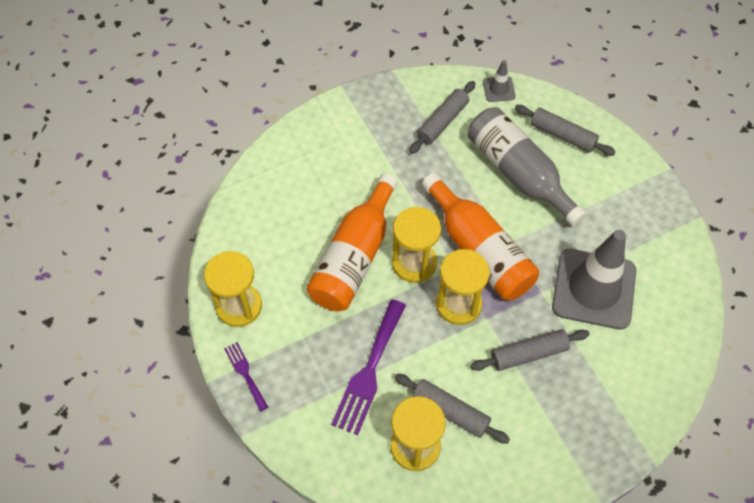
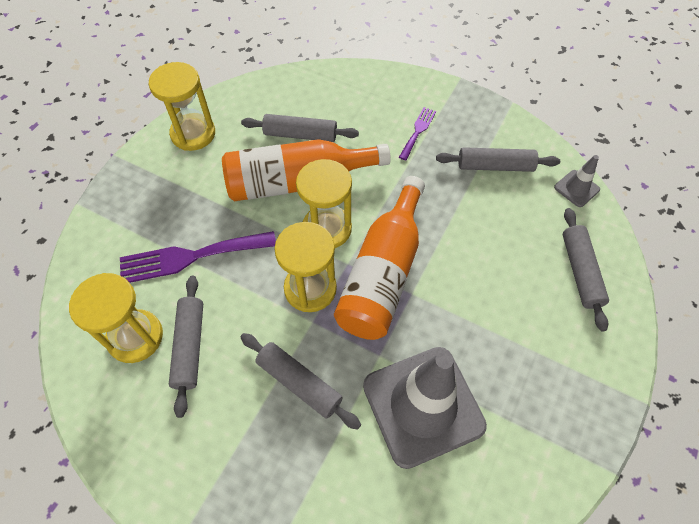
camera: 55 degrees right, 0 degrees up
(245, 373) = (134, 172): purple fork -> purple fork (418, 131)
(307, 228) = (300, 135): none -> grey rolling pin
(518, 173) = (498, 258): grey bottle -> none

